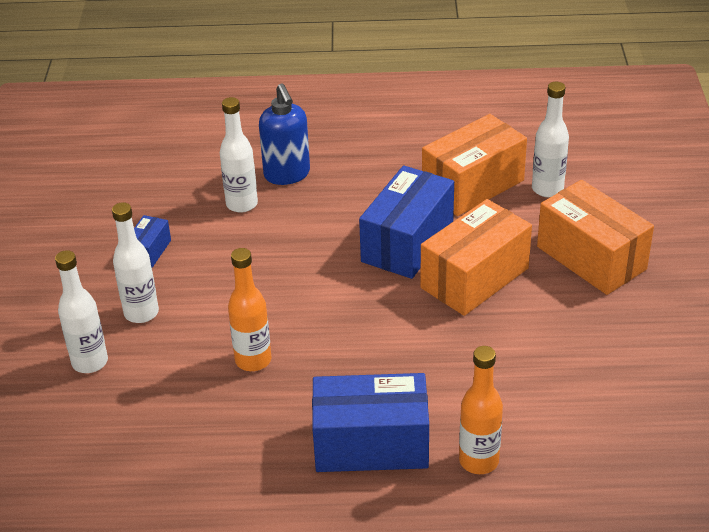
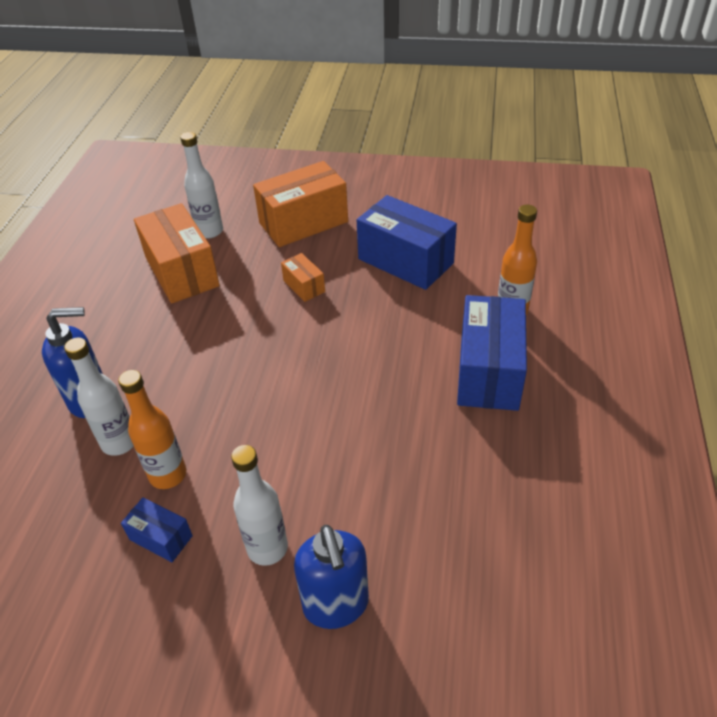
camera: 80 degrees left, 5 degrees up
(90, 362) = (336, 605): white bottle -> blue soap dispenser
(253, 360) = (368, 447): orange bottle -> orange bottle (168, 475)
(407, 242) = (241, 321): blue box -> blue box (405, 261)
(475, 278) = (304, 286): orange box -> orange box, size x0.48

